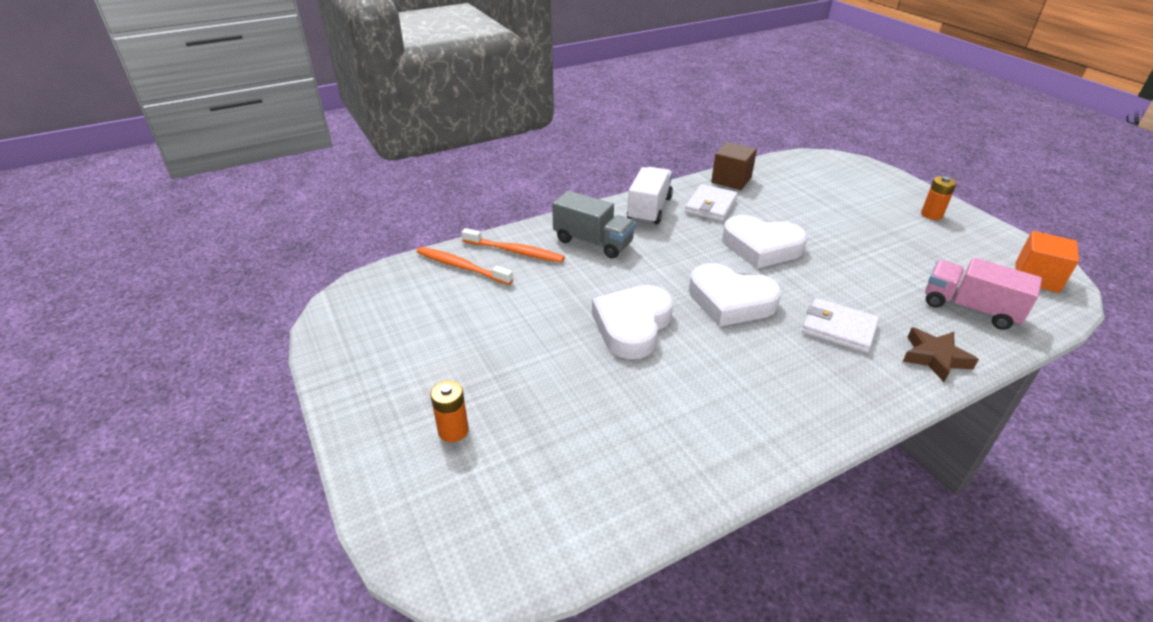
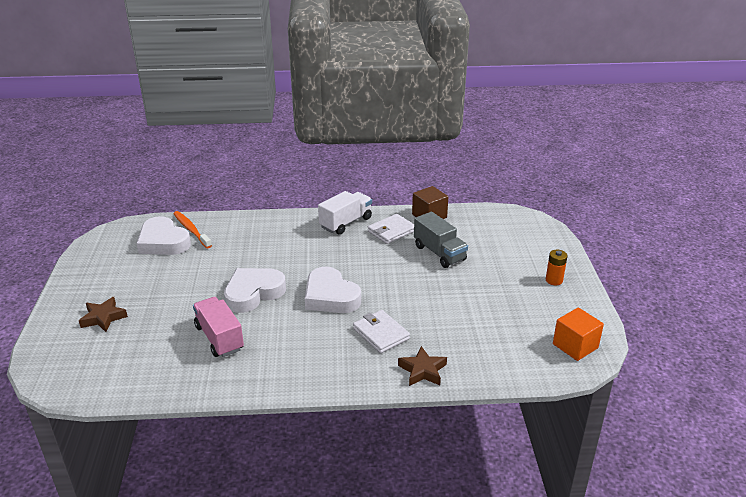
camera: 25 degrees right, 5 degrees down
(453, 430) = (103, 318): orange battery -> brown star
(515, 251) = (231, 229): orange toothbrush -> none
(593, 242) = (285, 235): grey truck -> grey truck (439, 253)
(761, 247) = (393, 268): white heart -> white heart (163, 242)
(969, 308) = (491, 350): pink truck -> pink truck (219, 338)

